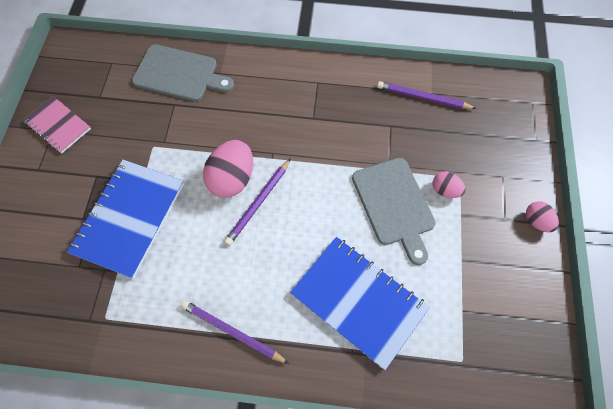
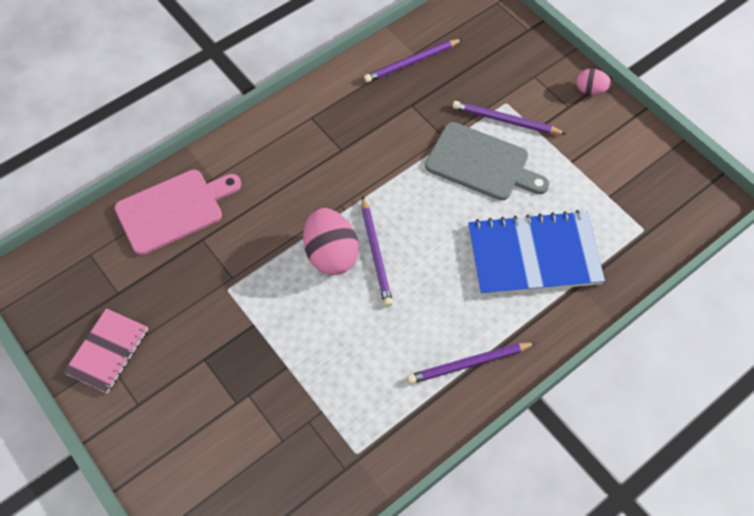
camera: 45 degrees left, 5 degrees down
(58, 125) = (108, 351): pink notebook -> pink notebook turned 60 degrees counterclockwise
(129, 218) = (279, 363): blue notebook -> none
(179, 74) = (174, 210): grey cutting board -> pink cutting board
(445, 190) = (505, 121): pink egg -> purple pencil

